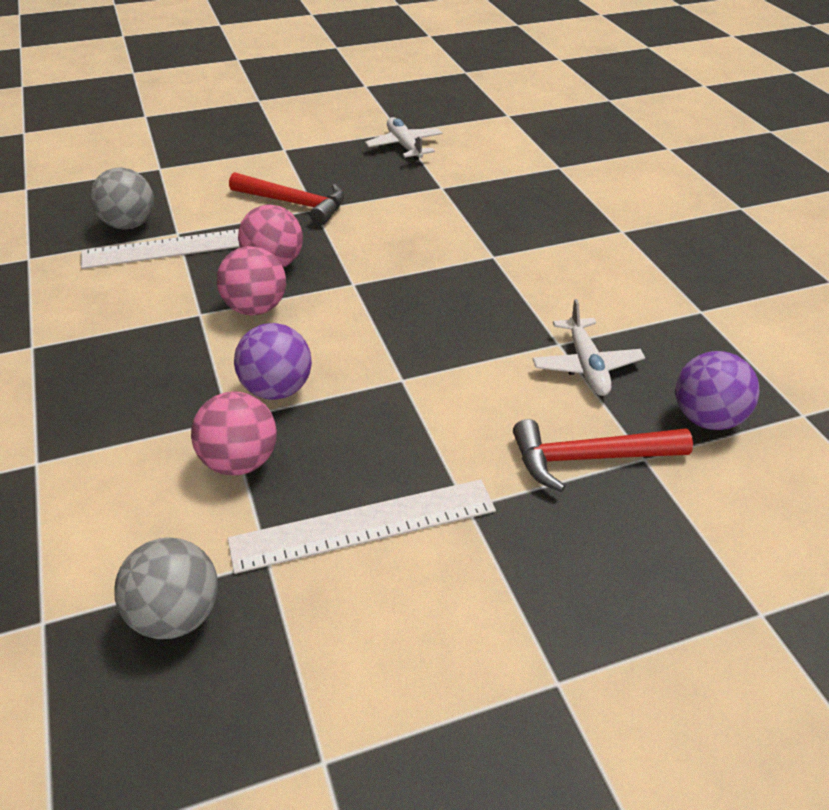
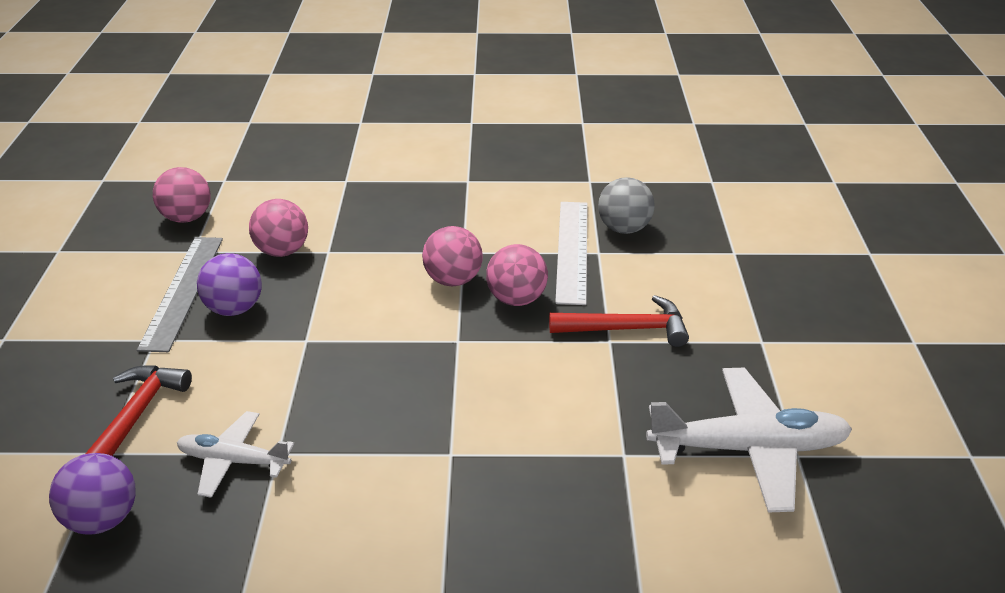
camera: 110 degrees right, 5 degrees down
(176, 615) = (187, 218): grey ball -> pink ball
(277, 389) = (342, 276): purple ball -> purple ball (234, 308)
(294, 204) = (626, 329): red hammer -> red hammer turned 135 degrees counterclockwise
(364, 525) = (182, 291): white ruler -> grey ruler
(404, 146) = (749, 448): white plane -> white plane, size x1.71

